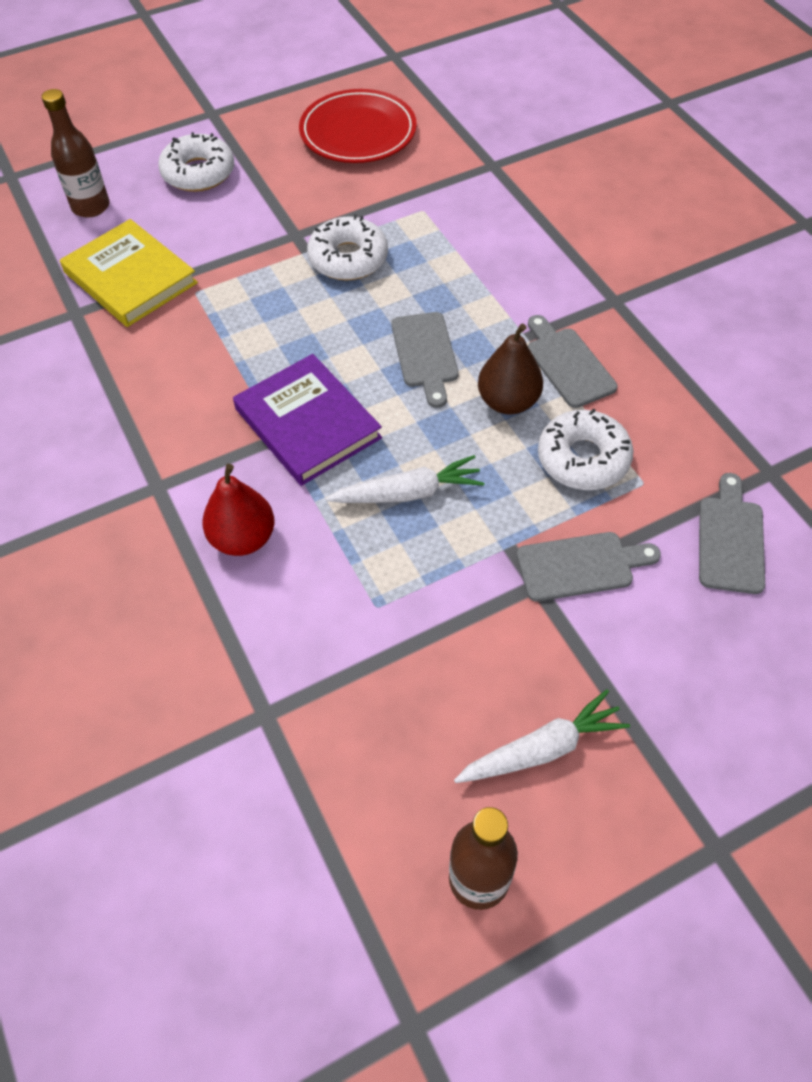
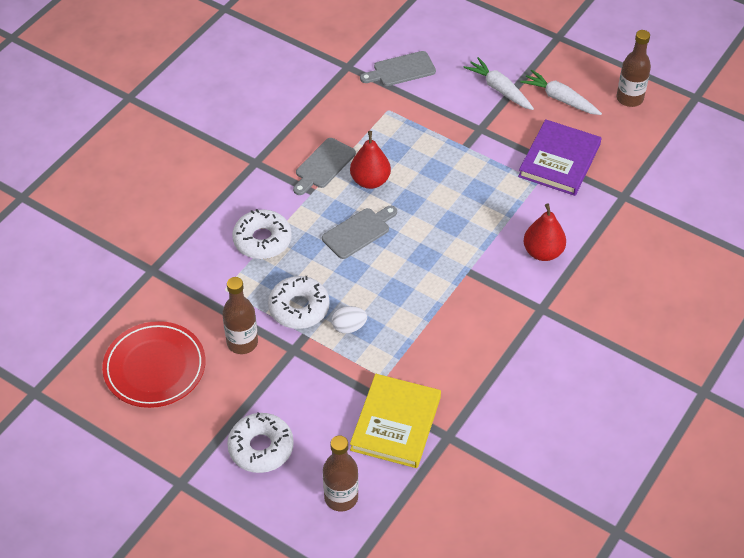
camera: 120 degrees left, 5 degrees down
(287, 289) = (349, 327): none -> white egg
(307, 424) = (449, 262): purple book -> purple book (559, 161)
(337, 200) = (242, 342): none -> brown bottle
(408, 493) = (463, 198): white carrot -> white carrot (499, 89)
(508, 402) = (370, 181): brown pear -> red pear
(580, 566) = (457, 116): grey cutting board -> none
(583, 458) = (389, 137): white donut -> white donut (262, 240)

